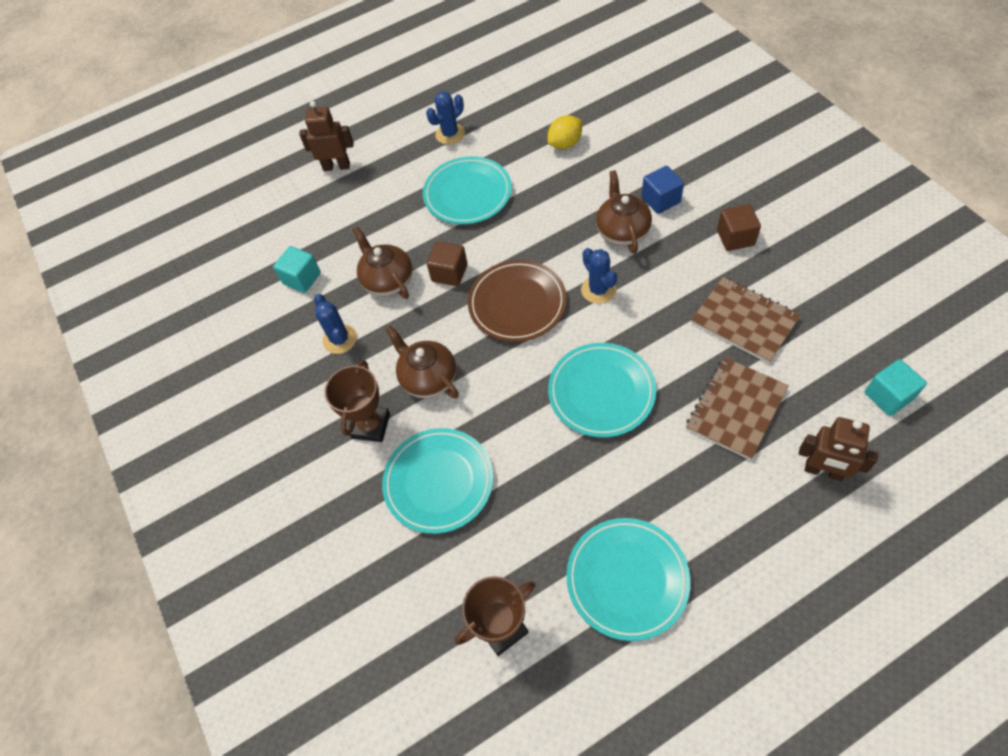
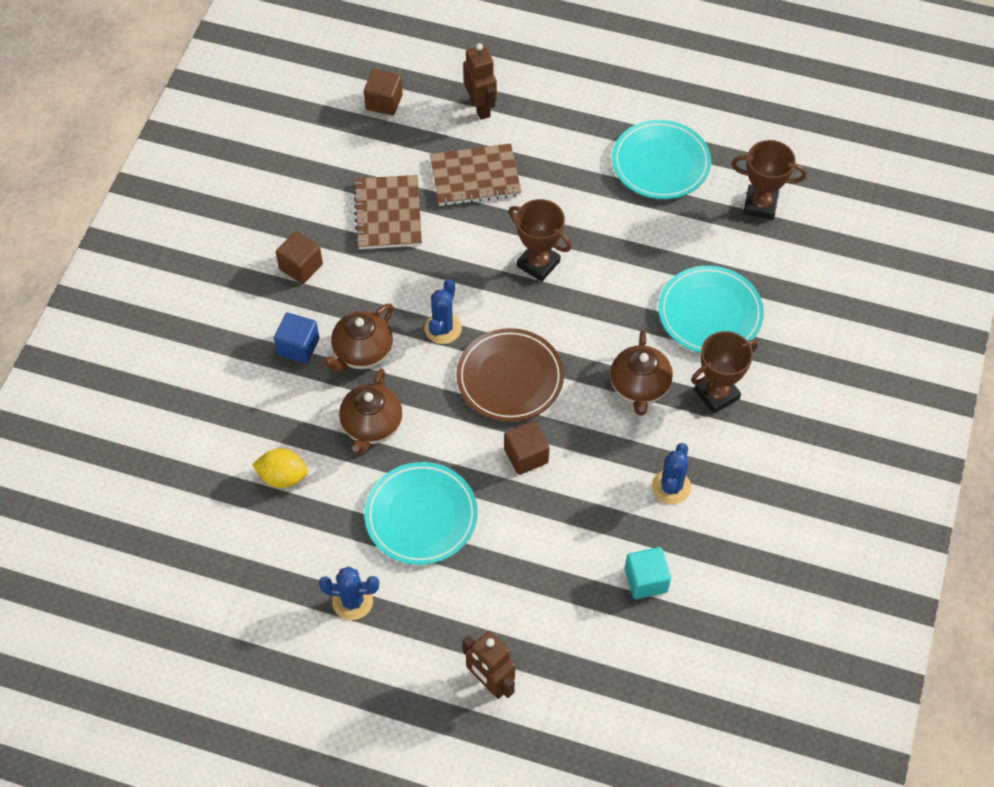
camera: 140 degrees left, 0 degrees up
(388, 281) = (580, 500): brown teapot -> brown teapot (371, 426)
(601, 392) = (538, 264): turquoise plate -> brown trophy
(888, 396) = (384, 102): turquoise cube -> brown cube

